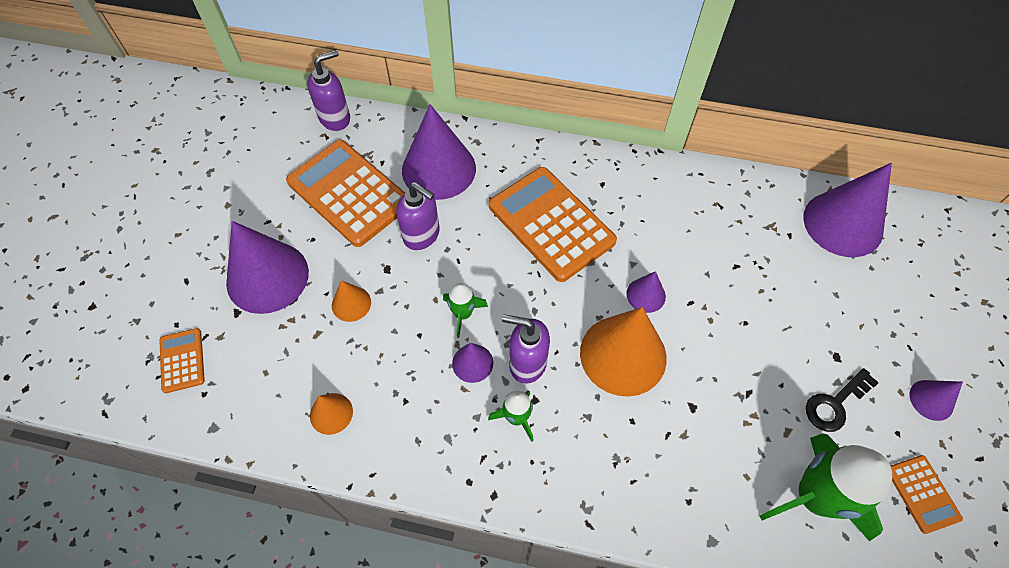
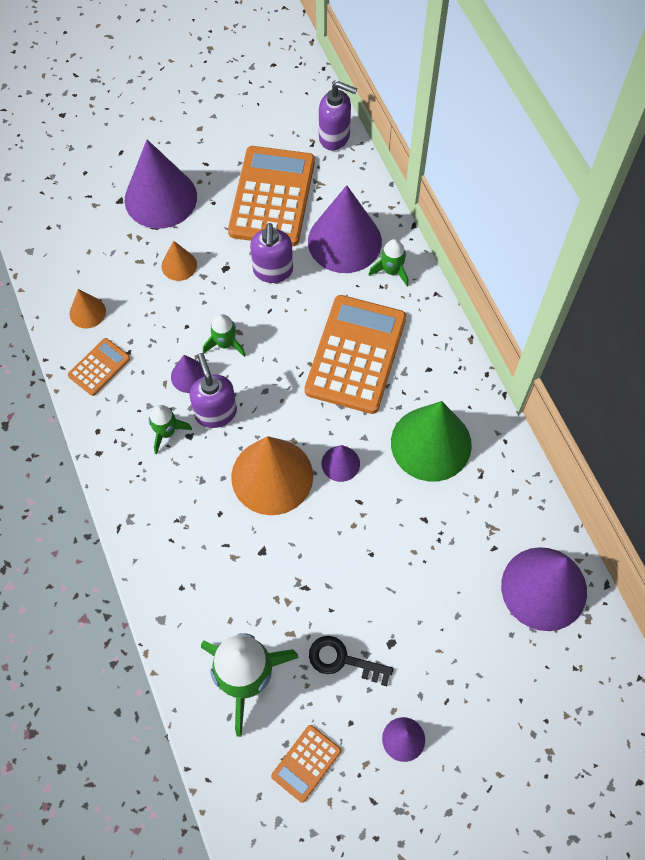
camera: 55 degrees right, 5 degrees up
(182, 360) = (62, 197): orange calculator -> orange calculator (99, 367)
(493, 155) = (391, 270): none -> green rocket
(670, 221) = (431, 443): none -> green cone

